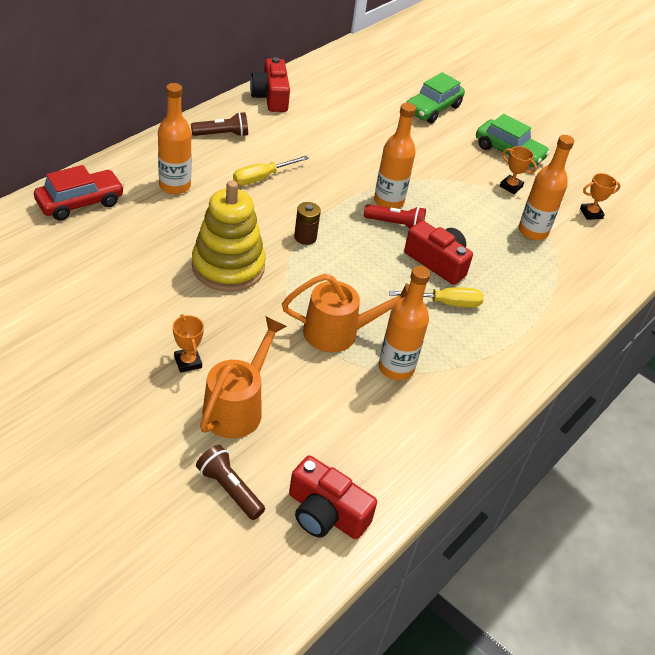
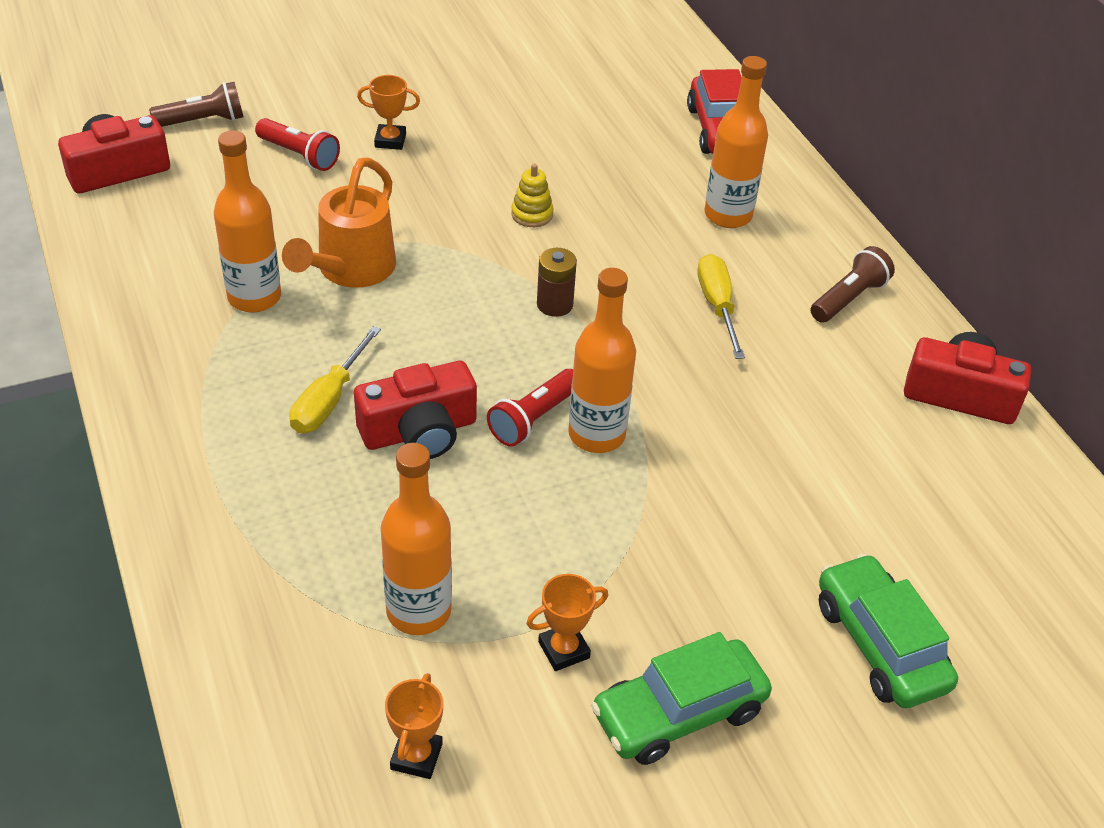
camera: 120 degrees right, 0 degrees up
(222, 134) = (849, 298): brown flashlight -> brown flashlight turned 150 degrees counterclockwise
(228, 267) = (532, 214): yellow stacking toy -> yellow stacking toy, size x0.40
(237, 407) = (299, 155): orange watering can -> red flashlight

